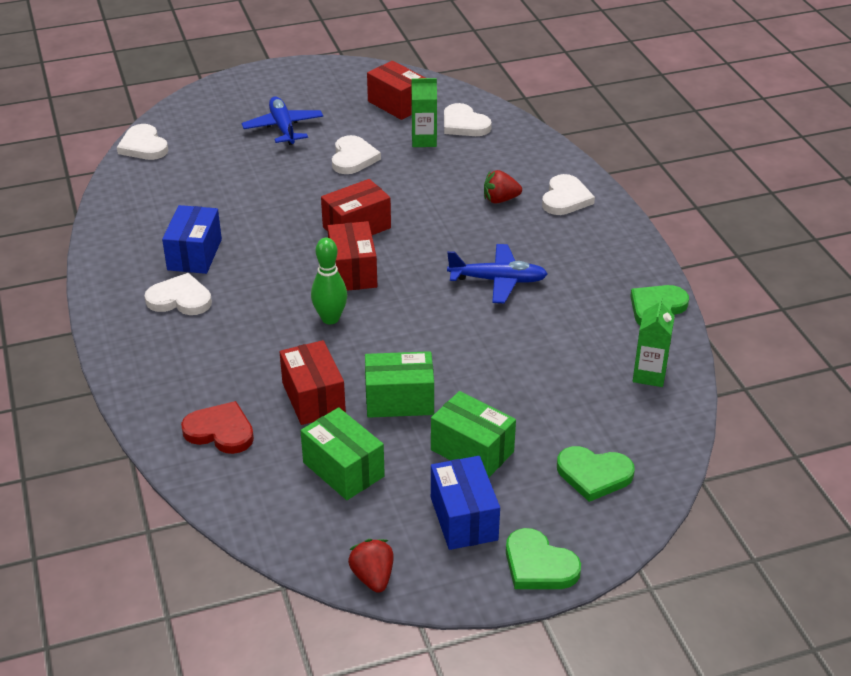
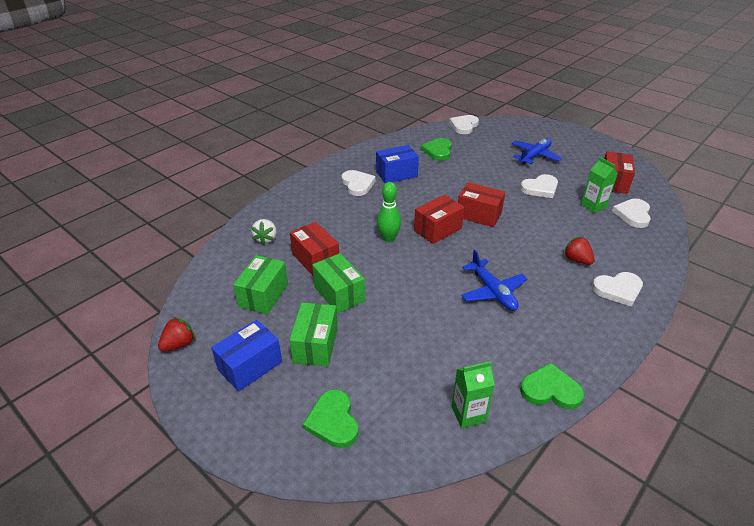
camera: 60 degrees right, 0 degrees up
(220, 431) = (266, 238): red heart -> white strawberry
(313, 398) = (315, 259): red box -> red box turned 75 degrees counterclockwise
(538, 565) = (224, 423): green heart -> green heart (438, 151)

